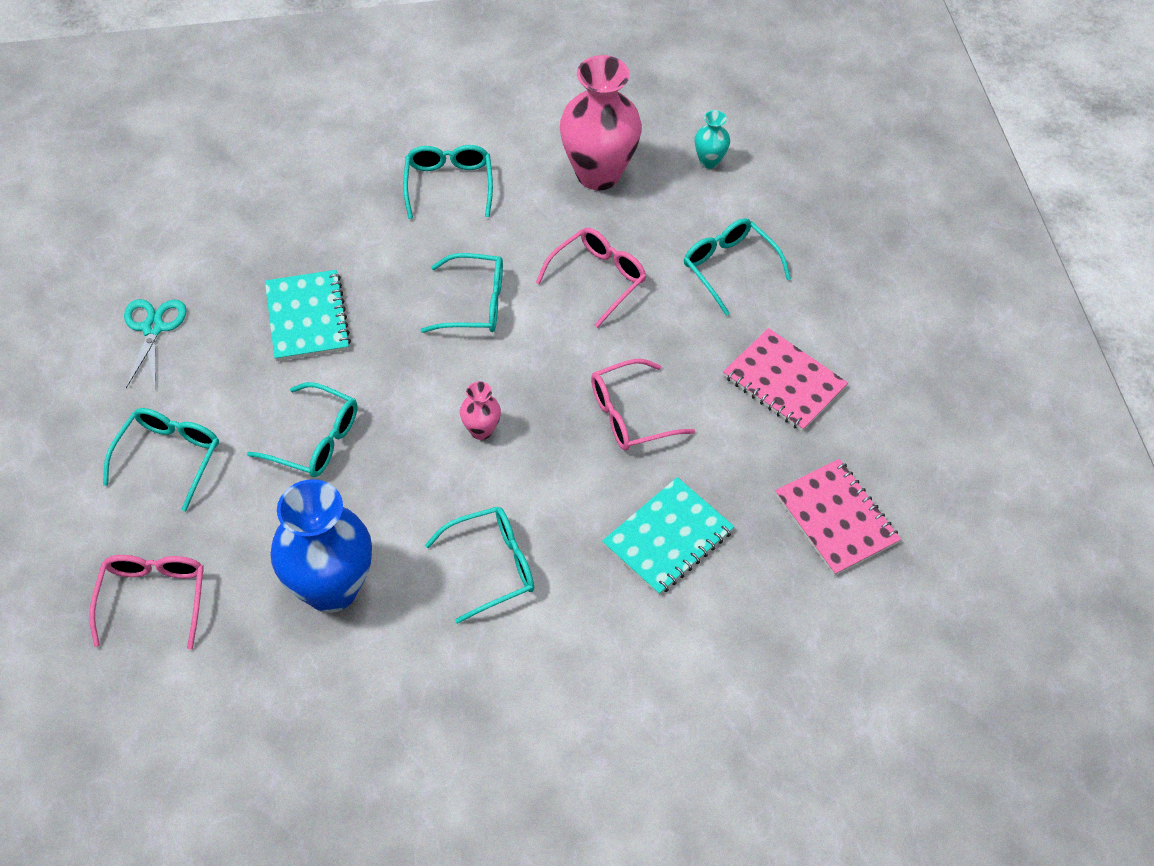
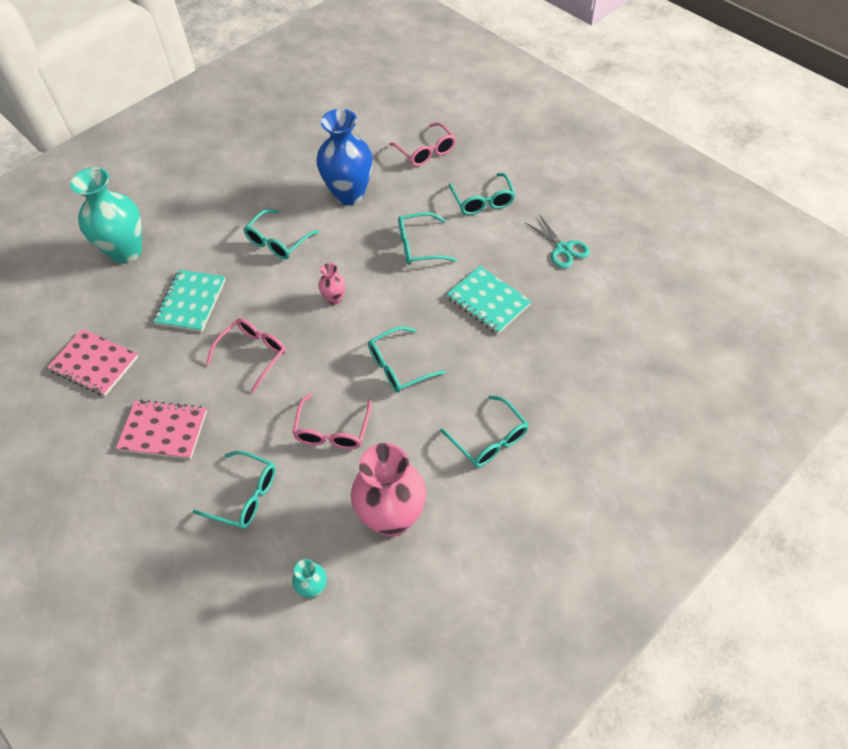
camera: 150 degrees right, 0 degrees up
(720, 690) = (126, 251): none -> turquoise vase

